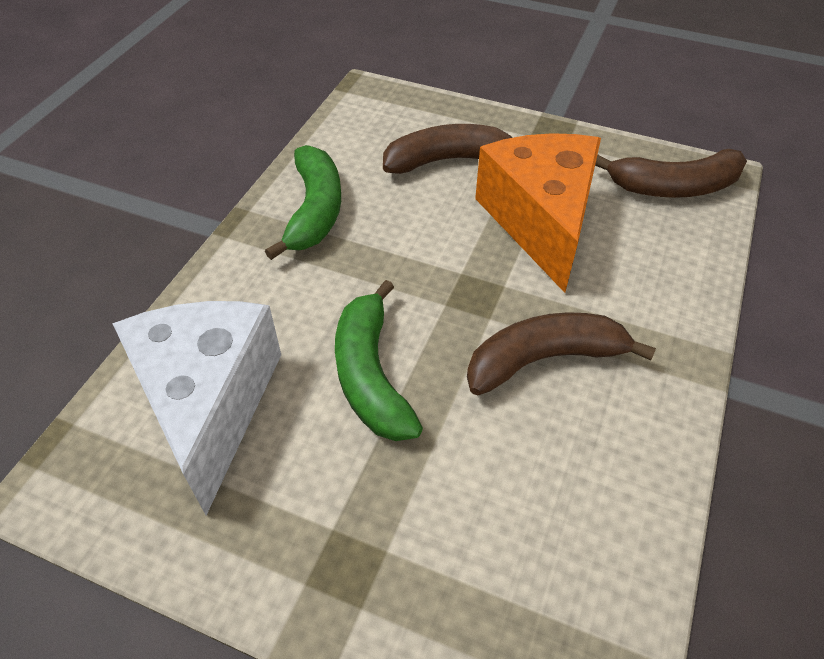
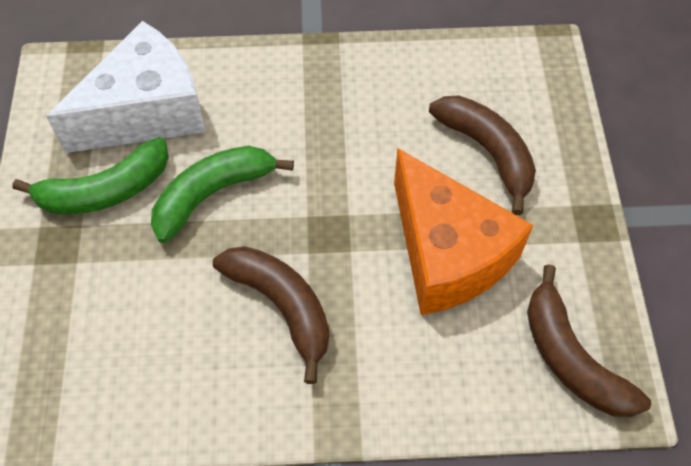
camera: 65 degrees right, 10 degrees up
(314, 211) = (362, 84): green banana -> green banana (105, 190)
(540, 221) = (447, 253): orange cheese -> orange cheese turned 90 degrees clockwise

